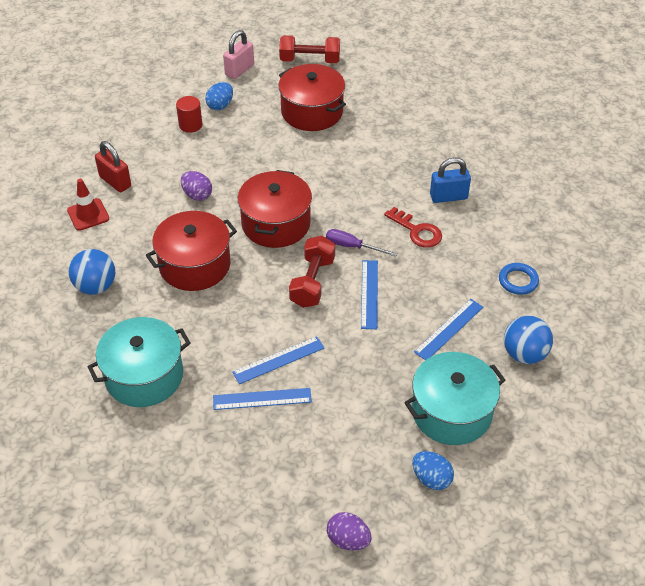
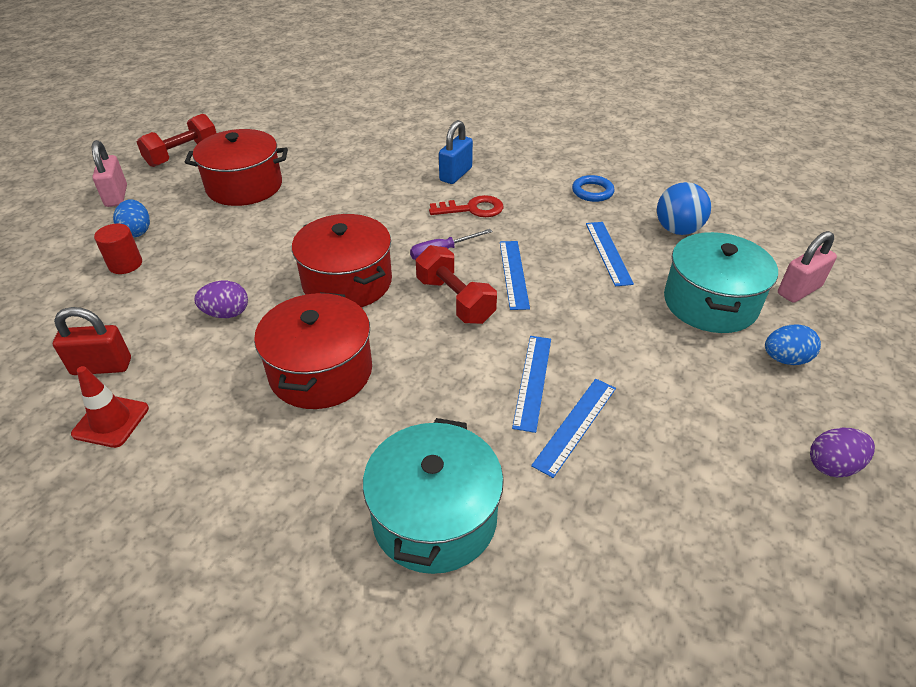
camera: 50 degrees left, 5 degrees down
(95, 286) = (233, 482): blue ball -> none
(369, 294) = (513, 274): blue ruler -> blue ruler turned 45 degrees clockwise
(525, 458) = (799, 290): none -> pink padlock

